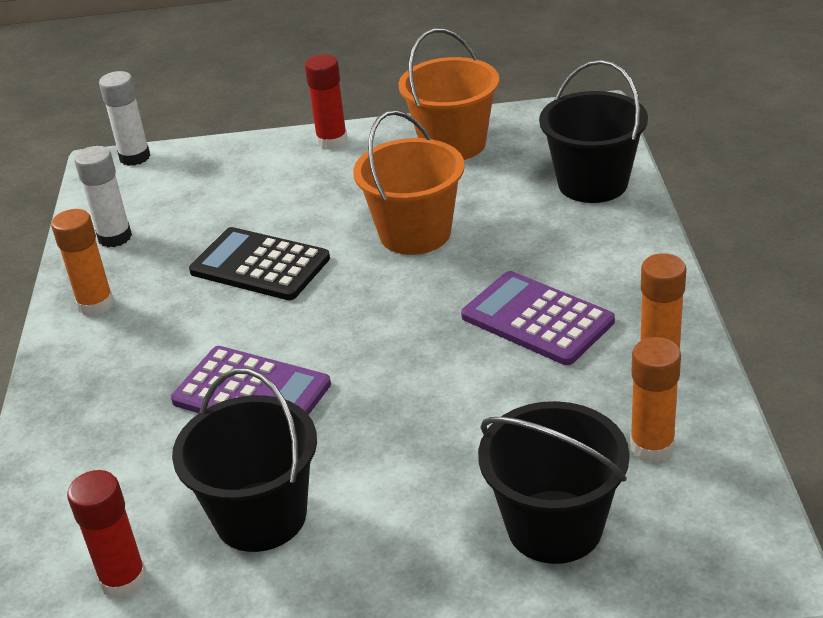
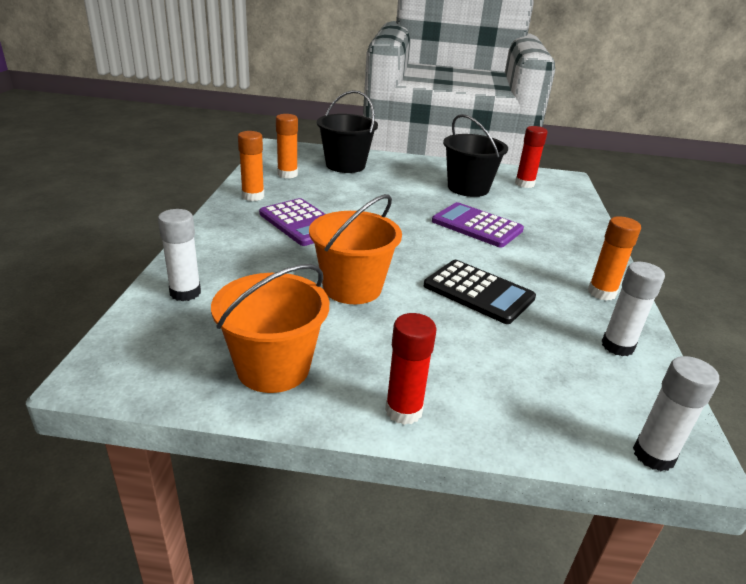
camera: 175 degrees left, 5 degrees down
(592, 183) = (185, 293): black bucket -> white glue stick

